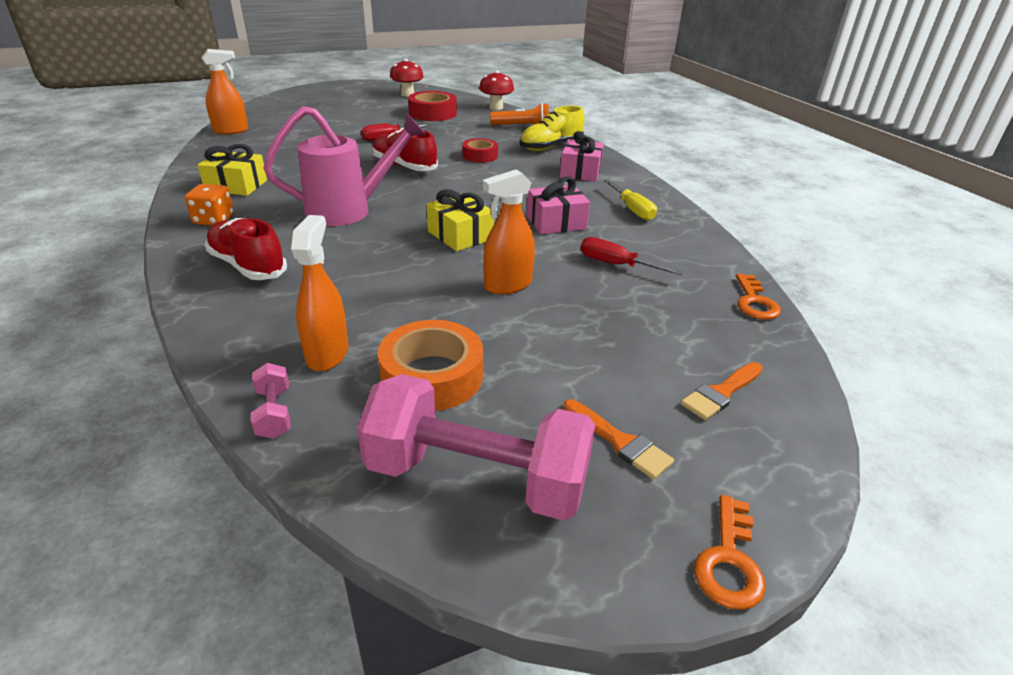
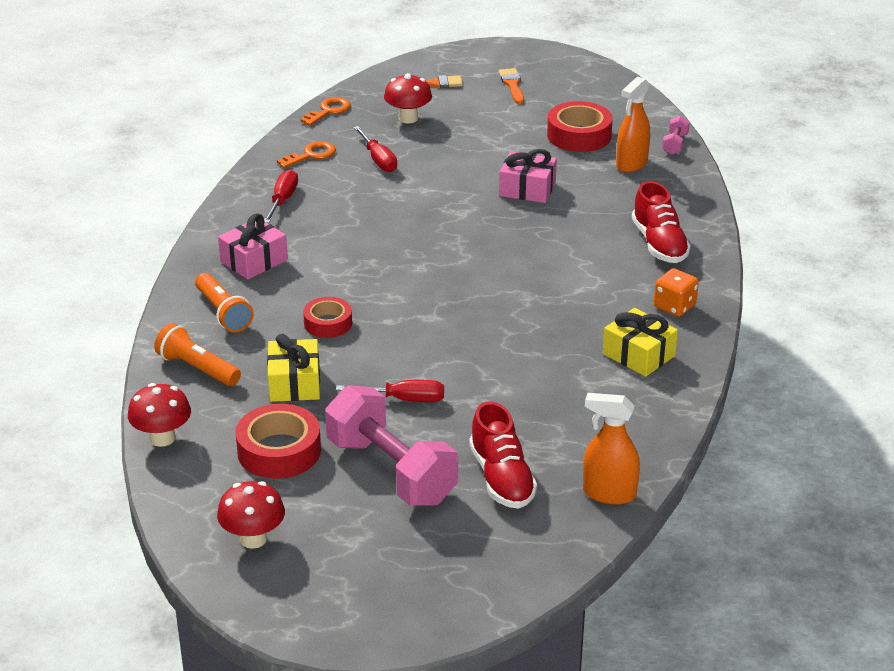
camera: 145 degrees left, 0 degrees up
(350, 210) = (541, 280): pink watering can -> none
(404, 166) = (434, 331): red shoe -> red shoe (502, 478)
(432, 376) = (579, 135): orange tape -> red tape
(460, 235) = (467, 221): yellow gift -> yellow gift (294, 383)
(477, 477) = (592, 94): pink dumbbell -> pink dumbbell (391, 471)
(507, 285) = (477, 170): orange spray bottle -> none
(551, 147) = (223, 313): yellow shoe -> orange flashlight
(556, 222) = (370, 208): pink gift -> pink gift (527, 189)
(632, 210) = (283, 200): yellow screwdriver -> red screwdriver
(664, 323) = (408, 118): none -> red mushroom
(729, 561) = (517, 48): orange key -> orange key (311, 155)

